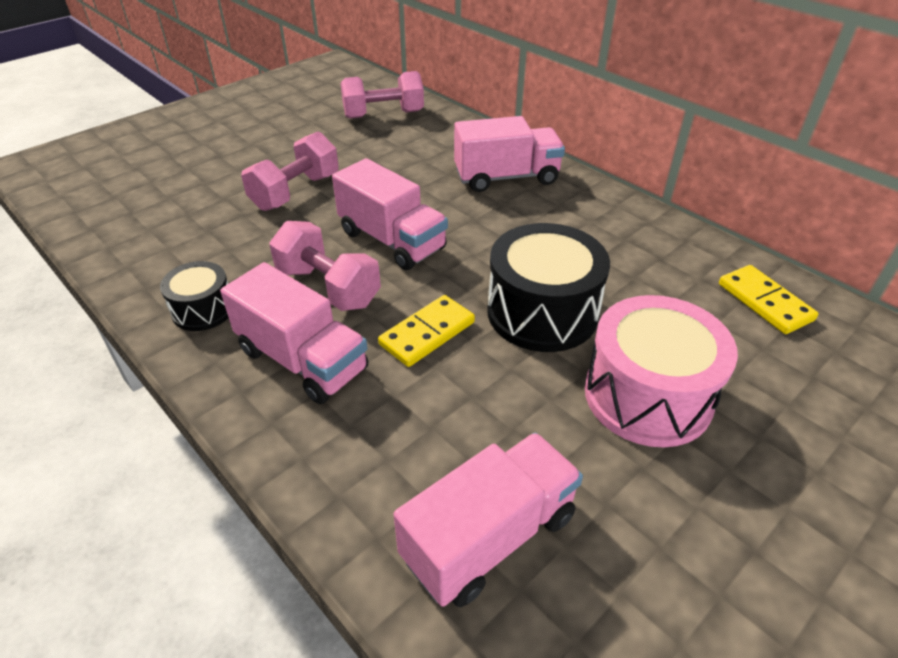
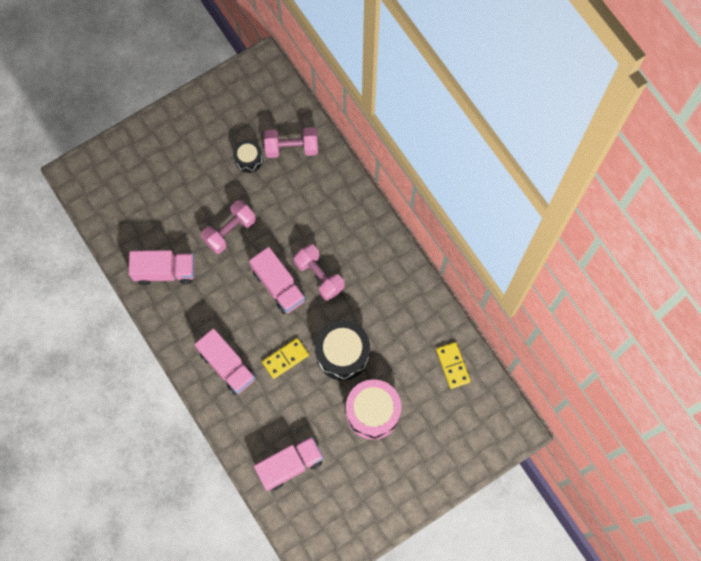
camera: 10 degrees right, 30 degrees up
(203, 310) = (182, 324): black drum -> black drum (248, 159)
(328, 287) = (242, 318): pink dumbbell -> pink dumbbell (319, 276)
(506, 177) = (354, 236): pink truck -> pink truck (165, 271)

